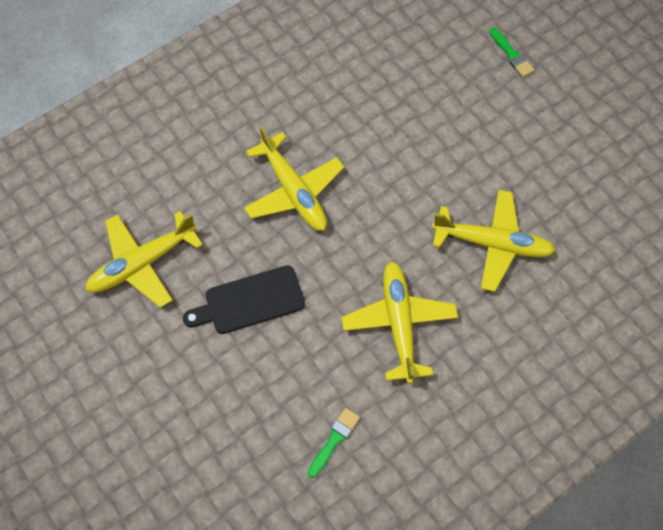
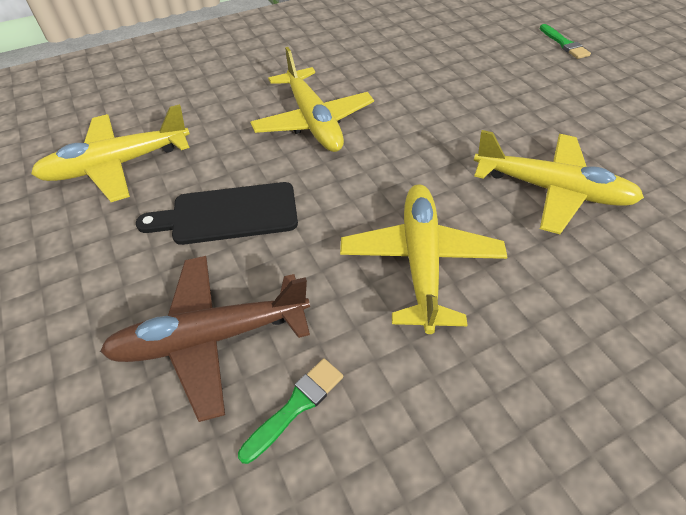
camera: 10 degrees right, 15 degrees down
(269, 403) = (211, 337): none -> brown plane

